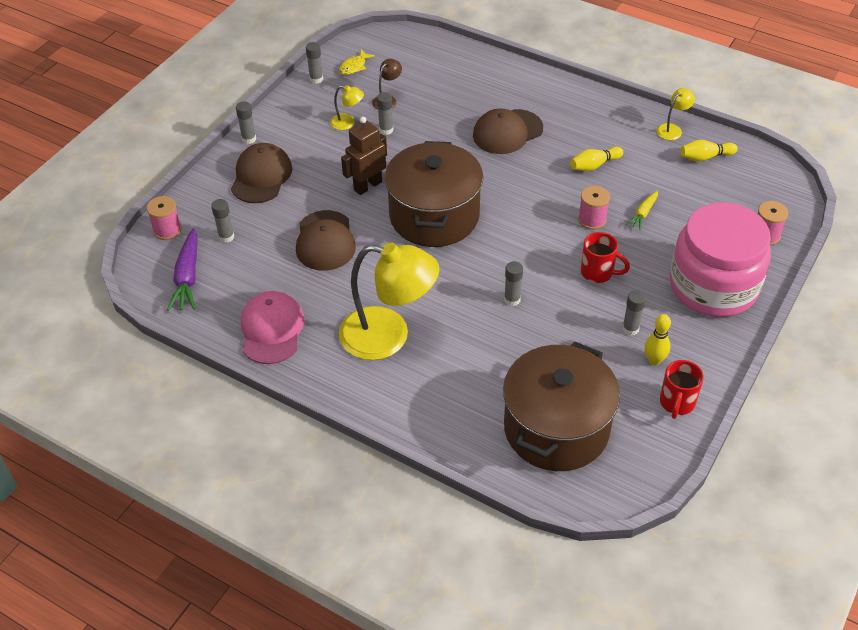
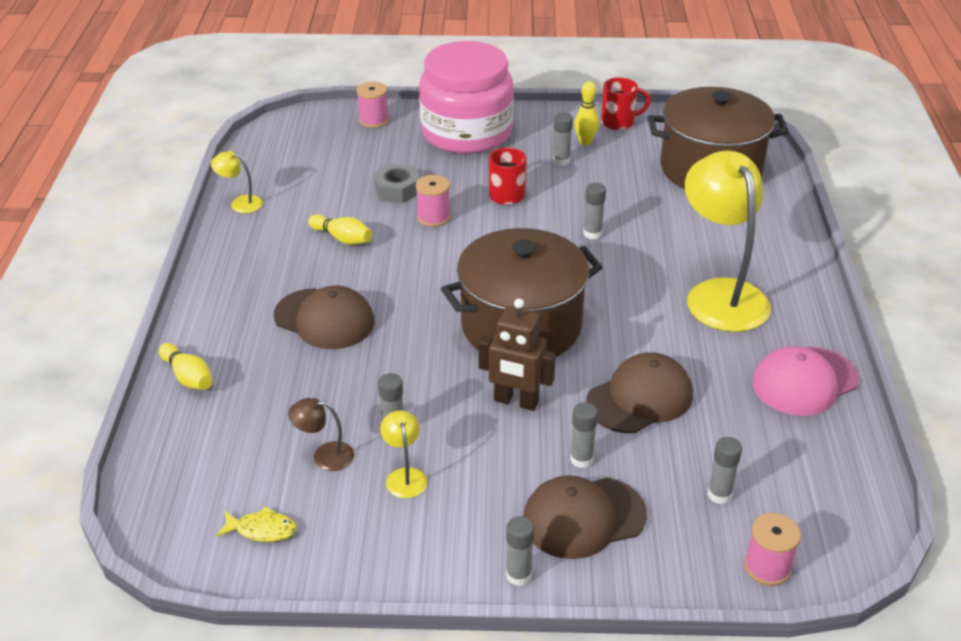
camera: 120 degrees left, 10 degrees down
(188, 277) = (815, 496): purple carrot -> none
(316, 79) = (321, 563): grey glue stick -> grey glue stick (581, 459)
(643, 213) = (397, 190): yellow carrot -> grey nut
(705, 157) = (277, 173): yellow bowling pin -> yellow bowling pin (188, 377)

